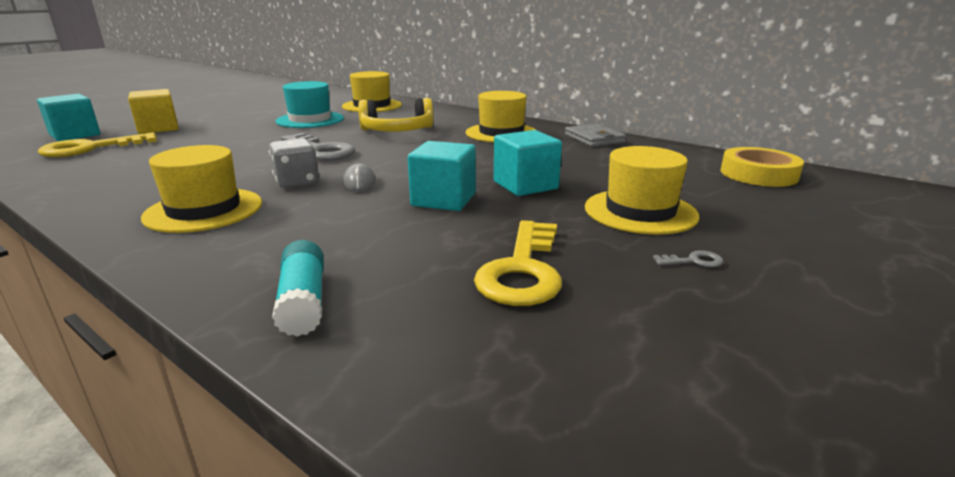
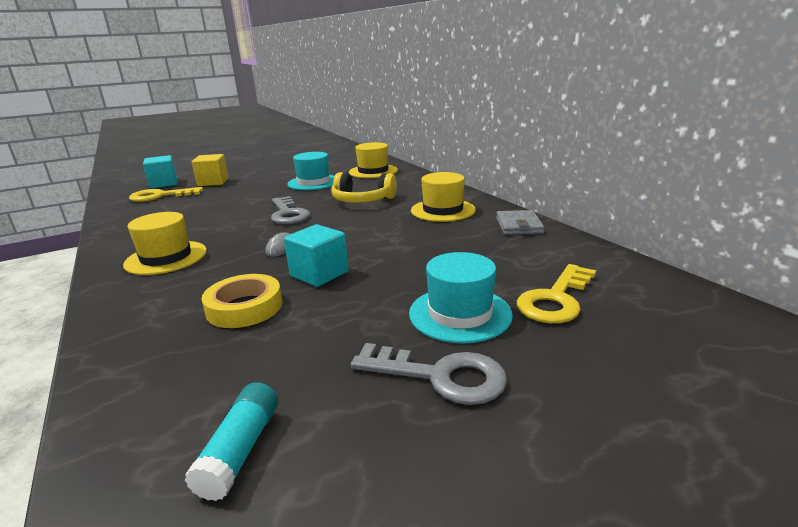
camera: 25 degrees right, 0 degrees up
(297, 182) = (243, 241): grey dice -> none
(303, 301) = (139, 345): turquoise glue stick -> turquoise glue stick (240, 450)
(522, 270) = (296, 352): yellow key -> yellow key (555, 299)
(525, 185) = (396, 269): turquoise cube -> none
(640, 211) = (460, 314): yellow hat -> turquoise hat
(694, 261) = (440, 376): grey key -> grey key, size x2.48
(758, 174) = (637, 290): yellow tape -> yellow tape (244, 307)

